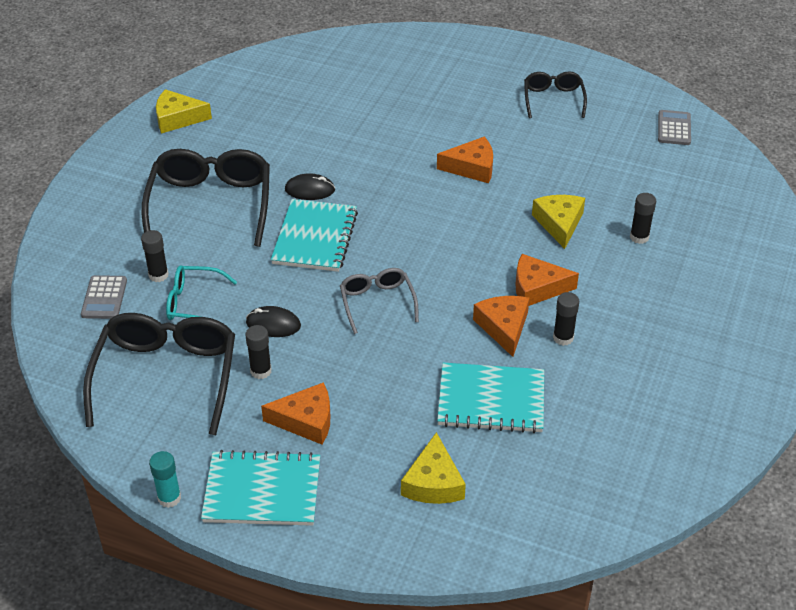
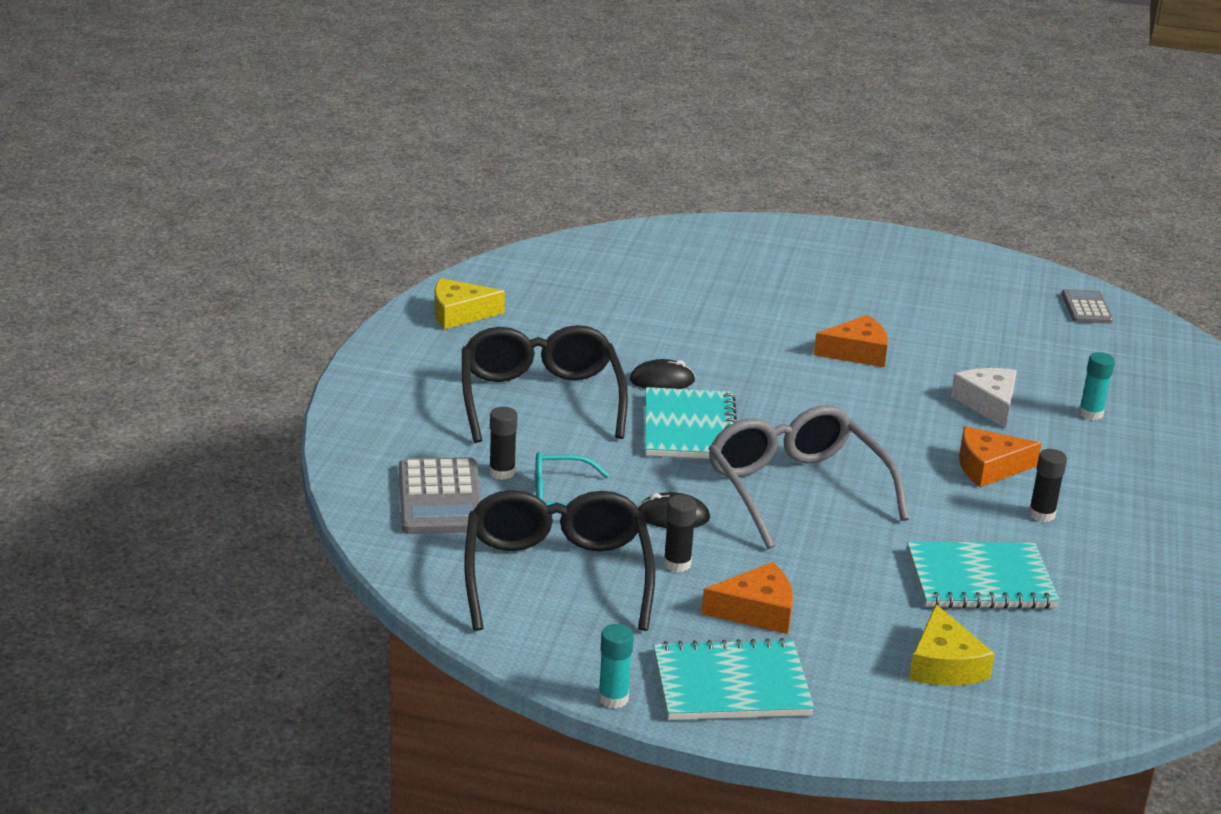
camera: 10 degrees left, 15 degrees down
(104, 298) = (440, 498): grey calculator -> grey calculator, size x1.63
(377, 303) = (796, 490): grey glasses -> grey glasses, size x1.84
(503, 327) = (964, 507): orange cheese -> none
(553, 100) = (928, 284): black glasses -> none
(559, 223) = (988, 404): yellow cheese -> white cheese
(639, 237) = (1090, 414): black glue stick -> turquoise glue stick

